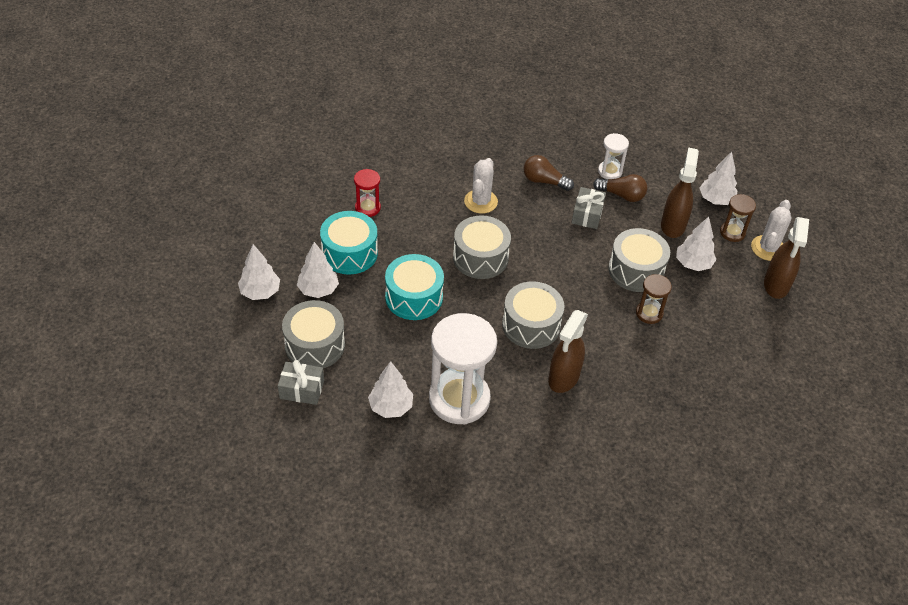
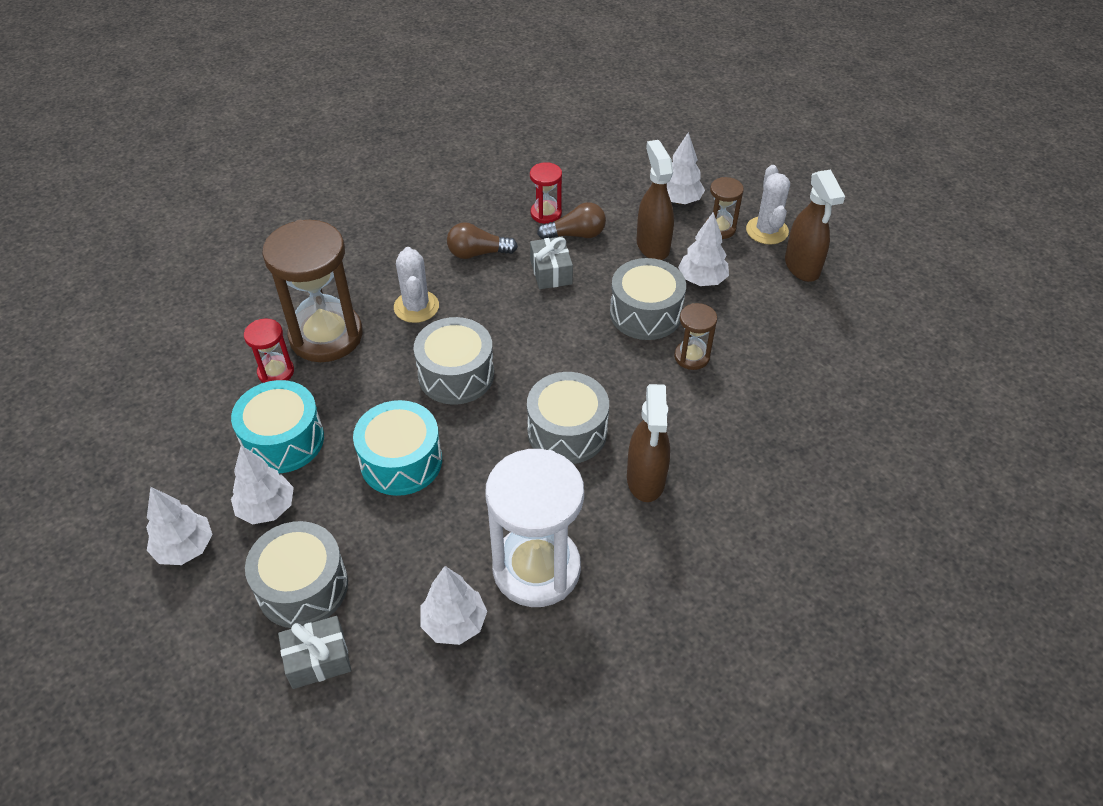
camera: 25 degrees left, 0 degrees up
(411, 197) = (326, 336): none -> brown hourglass
(610, 171) = (546, 213): white hourglass -> red hourglass

